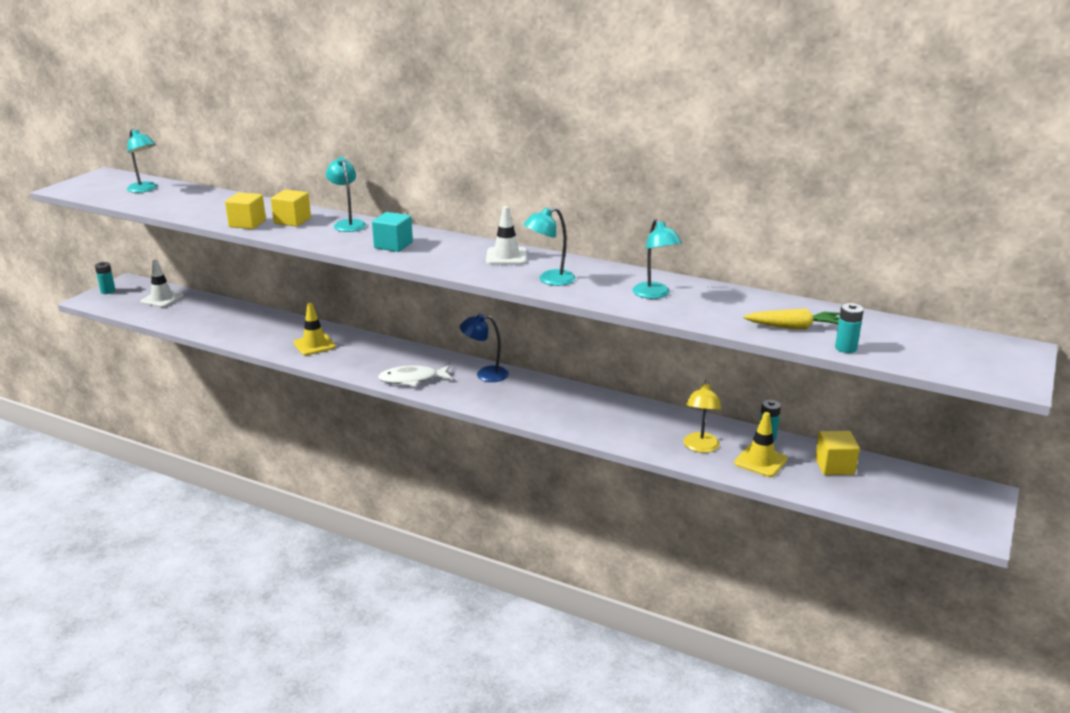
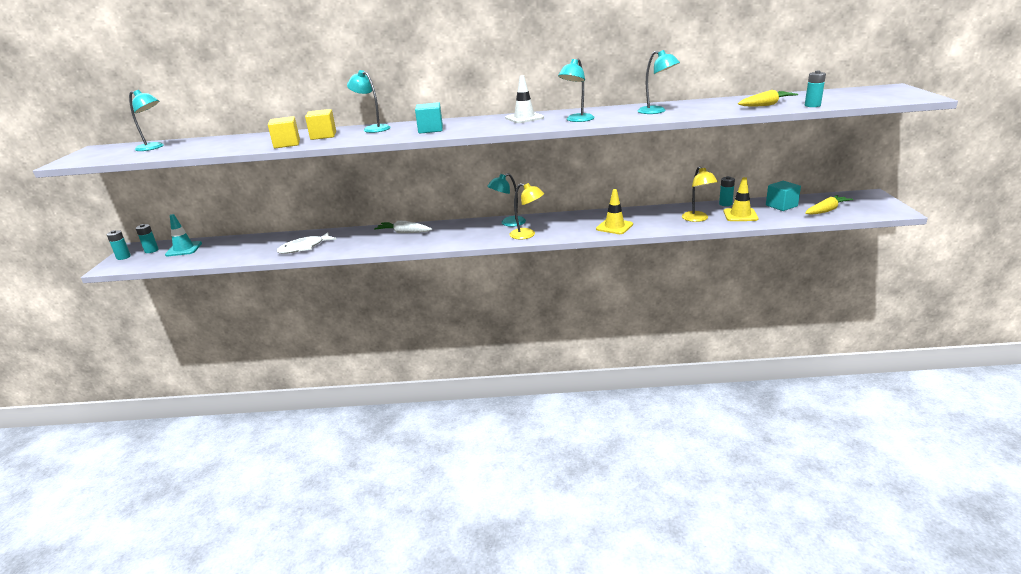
camera: 25 degrees left, 0 degrees up
(136, 291) = (151, 250): none -> turquoise battery
(162, 299) = (184, 249): white traffic cone -> turquoise traffic cone
(314, 345) = (357, 241): yellow traffic cone -> yellow traffic cone (614, 227)
(369, 349) = (404, 232): none -> white carrot
(412, 379) = (460, 239): white fish -> white fish (304, 248)
(484, 399) = (527, 235): none -> yellow lamp
(485, 374) = (508, 223): blue lamp -> turquoise lamp
(834, 466) = (781, 206): yellow cube -> turquoise cube
(882, 496) = (826, 210): none -> yellow carrot

